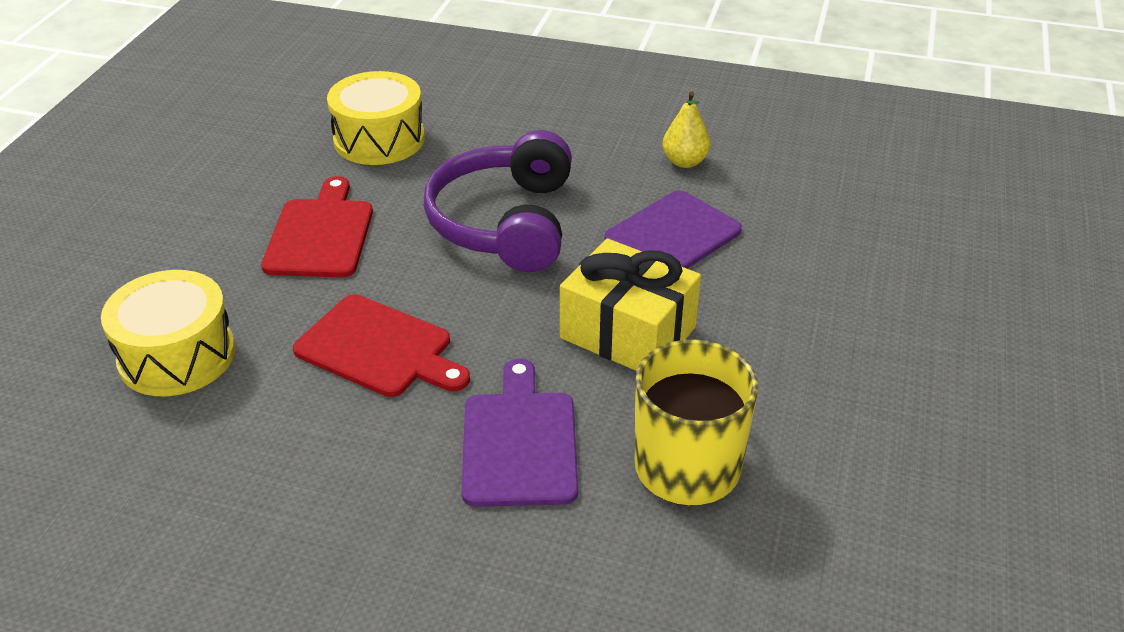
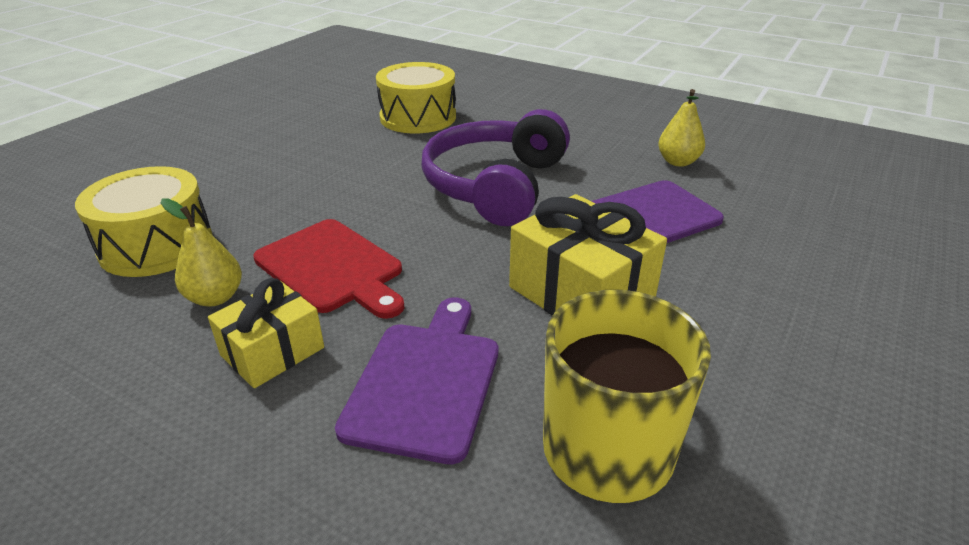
camera: 15 degrees right, 5 degrees down
(278, 401) = (215, 297): none -> yellow pear
(320, 234) = (334, 173): red cutting board -> none
(367, 442) = (272, 351): none -> yellow gift

